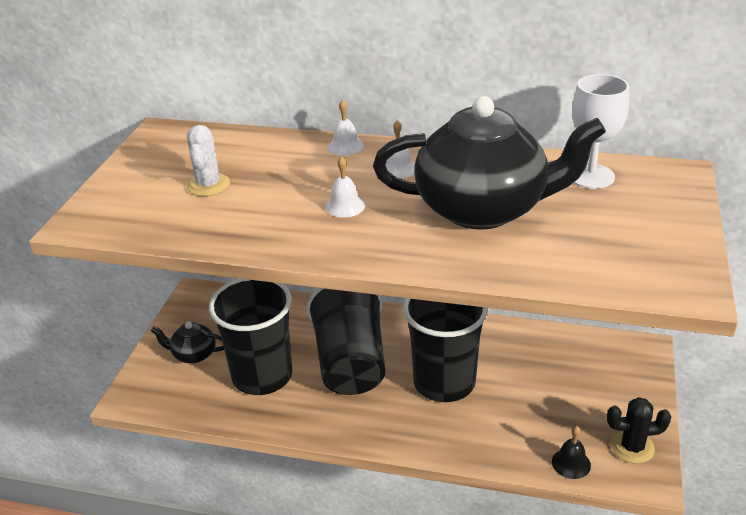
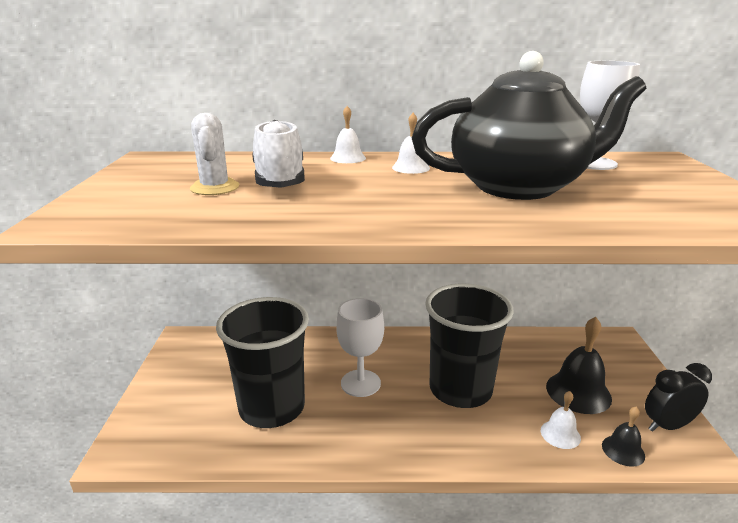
camera: 15 degrees left, 10 degrees down
(193, 354) = (190, 396): black teapot -> none
(268, 179) = (280, 180): none -> white shoe
(345, 206) = (376, 193): white bell -> white bell (560, 434)
(350, 363) = (360, 383): black cup -> white goblet
(562, 401) = (578, 392): none -> black bell
(632, 447) = (667, 425): black cactus -> black clock

